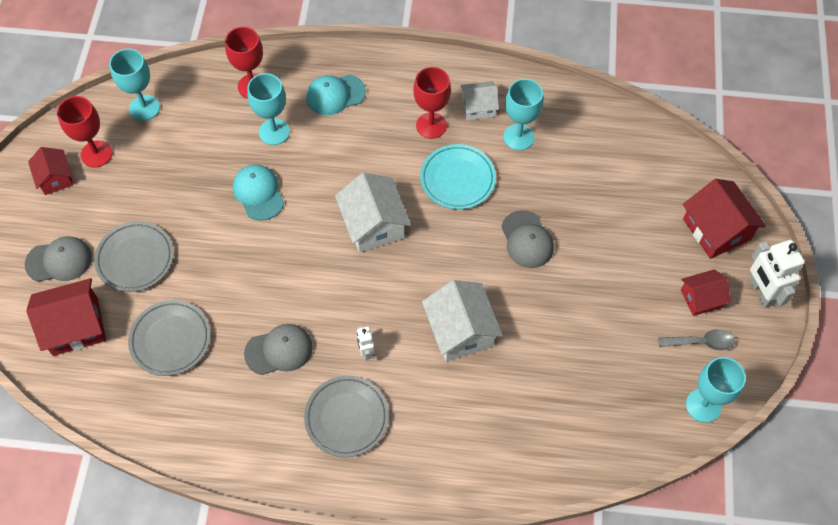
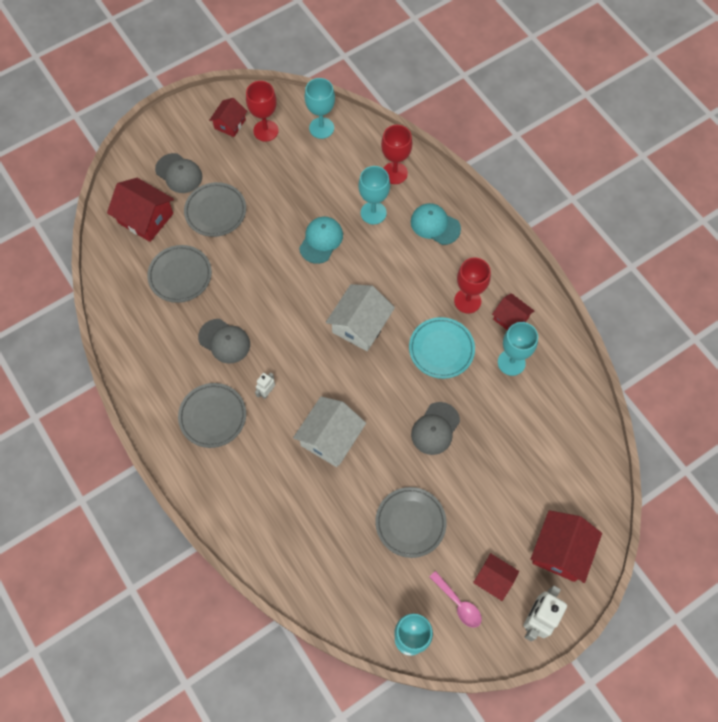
camera: 50 degrees right, 5 degrees up
(478, 107) = (510, 318): white house -> red house
(597, 325) = (410, 523): none -> grey plate
(701, 342) = (458, 603): grey spoon -> pink spoon

